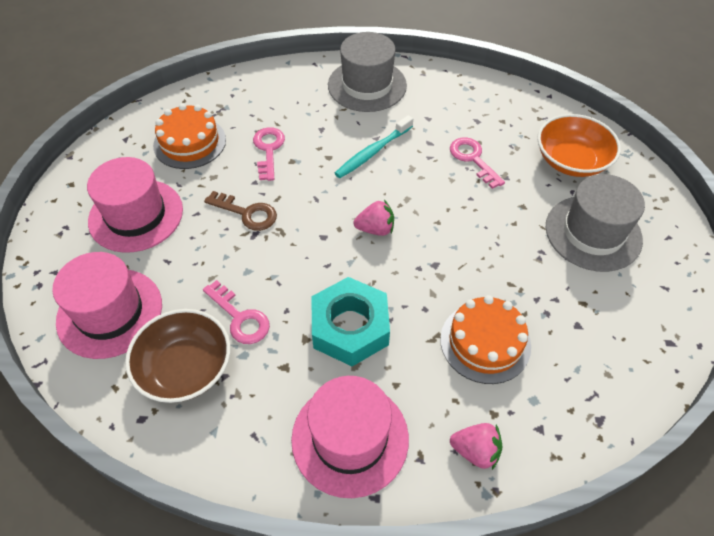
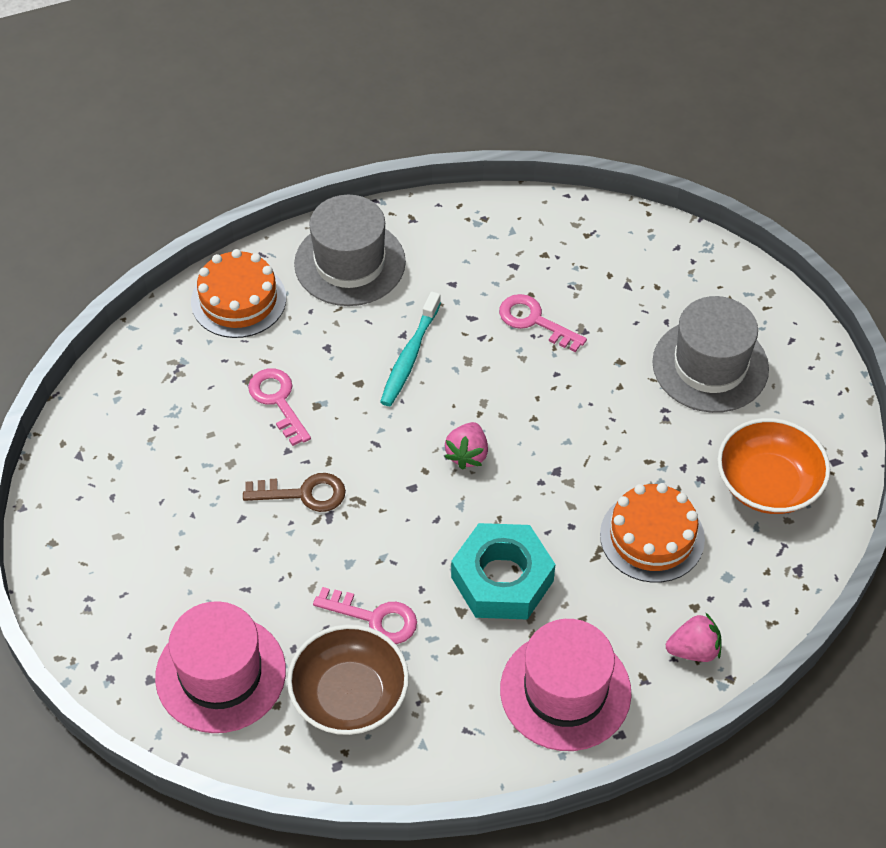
camera: 25 degrees left, 0 degrees up
(136, 215) = (168, 549): pink hat -> none
(190, 142) = (169, 429): orange cake -> orange cake (238, 300)
(375, 229) = (467, 454): pink strawberry -> pink strawberry turned 135 degrees clockwise
(571, 161) = (648, 281): orange bowl -> orange bowl (768, 484)

